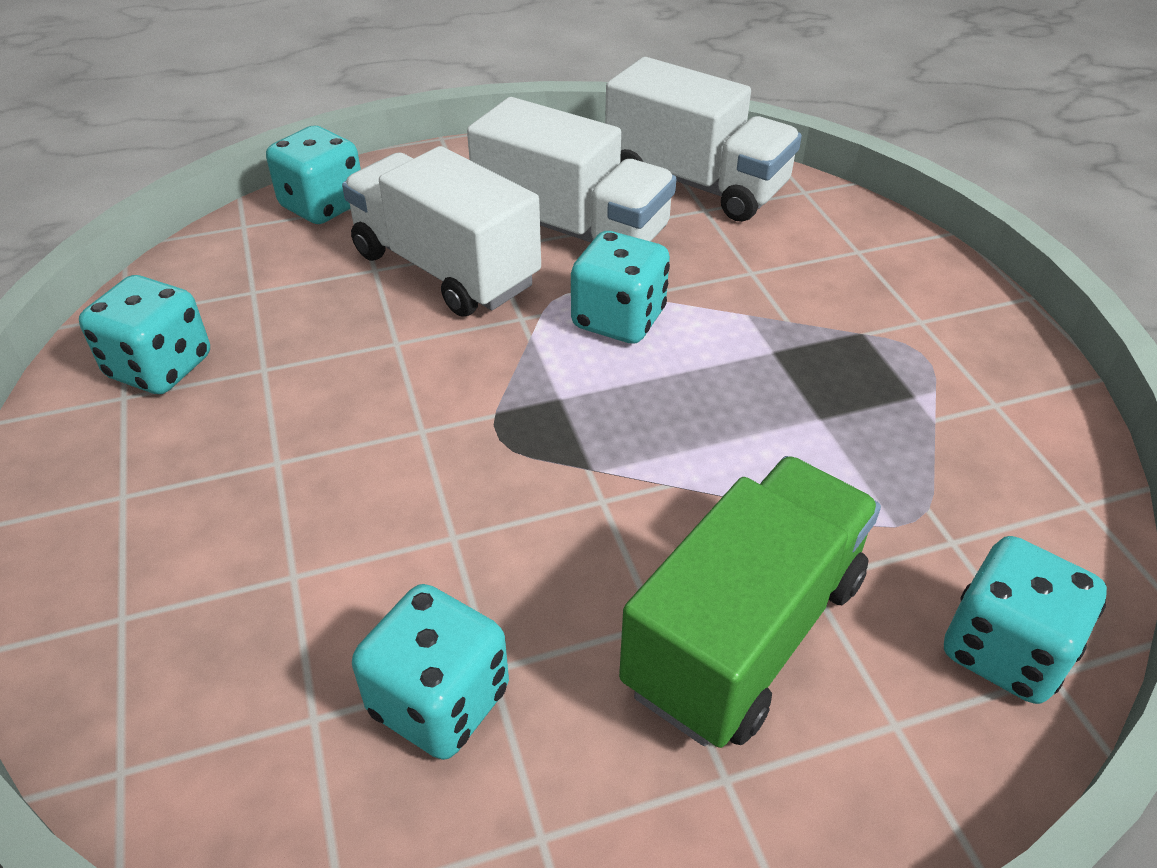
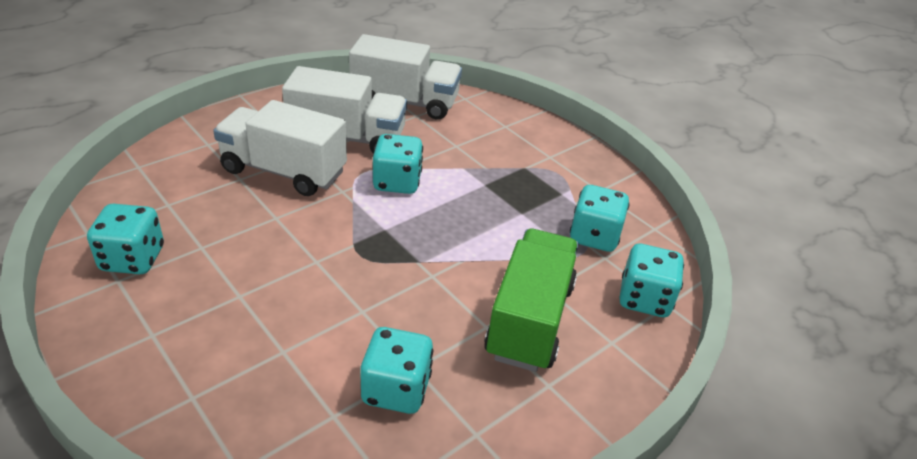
camera: 25 degrees left, 5 degrees down
(323, 206) = (185, 146): turquoise dice -> turquoise dice (594, 236)

